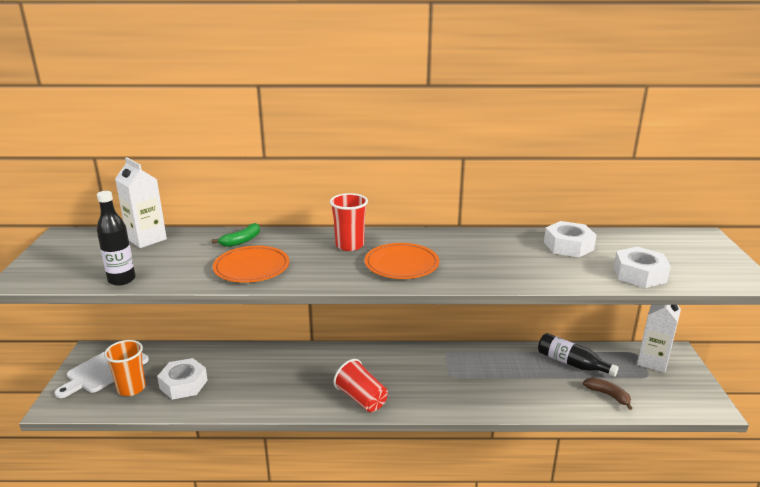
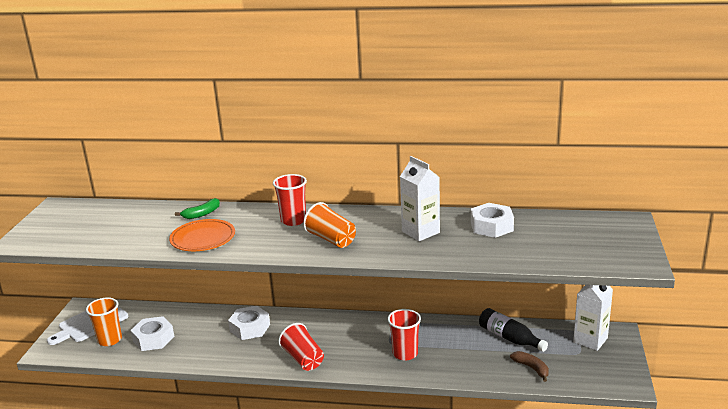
camera: 10 degrees right, 0 degrees up
(122, 280) = (95, 246): black bottle -> none
(146, 239) = (123, 210): white carton -> white carton (420, 232)
(401, 264) = (331, 239): orange plate -> orange cup
(470, 386) = (405, 353): none -> red cup
(639, 274) = (542, 255): white nut -> white nut (250, 328)

